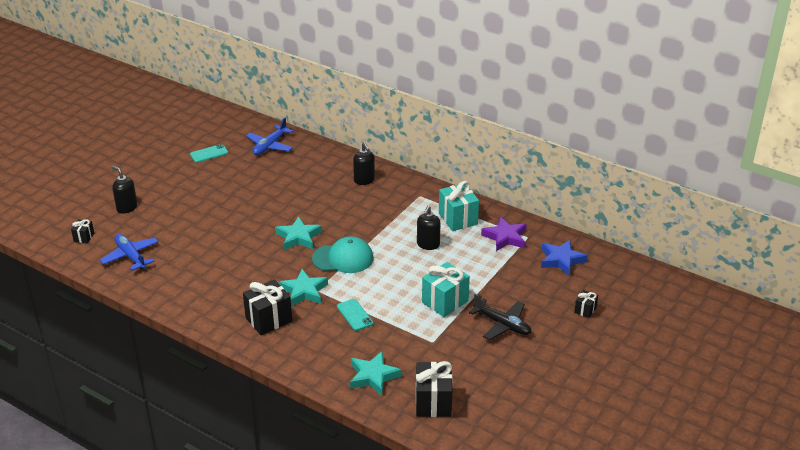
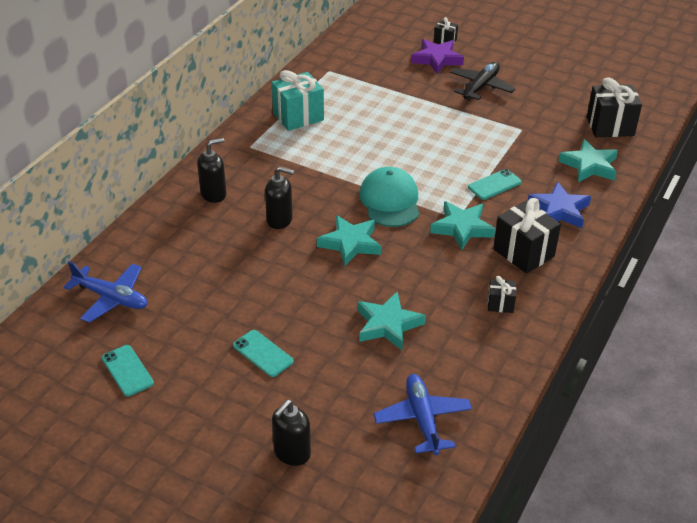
camera: 95 degrees left, 5 degrees up
(84, 237) = (382, 495): black gift -> black gift (500, 304)
(131, 256) = (422, 419): blue plane -> blue plane turned 120 degrees clockwise
(206, 199) = (263, 353): none -> turquoise phone
(214, 248) = (388, 325): none -> turquoise star
(428, 245) = (352, 137): black soap dispenser -> black soap dispenser (280, 220)
(445, 301) = (454, 123): turquoise gift -> none
(505, 237) = (331, 84): purple star -> purple star (437, 59)
(561, 260) = (367, 51): blue star -> blue star (559, 210)

